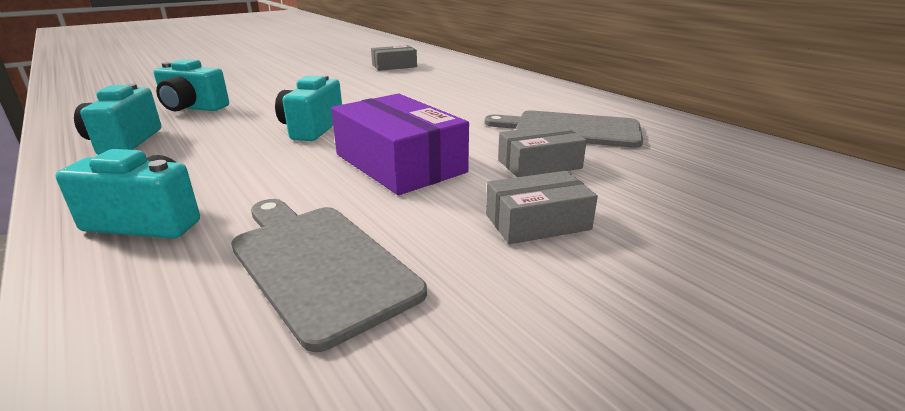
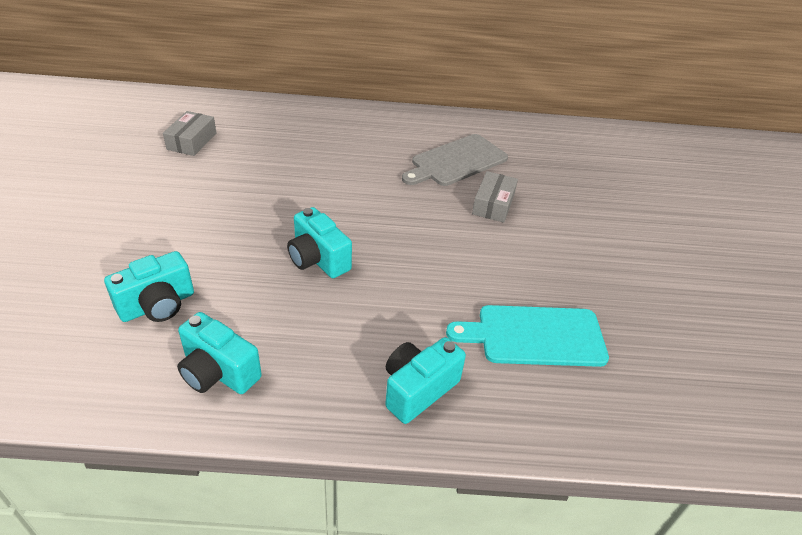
camera: 55 degrees left, 15 degrees up
(318, 264) = (535, 336): grey cutting board -> turquoise cutting board
(399, 163) = (435, 251): purple box -> none
(537, 222) = (556, 246): grey box -> none

